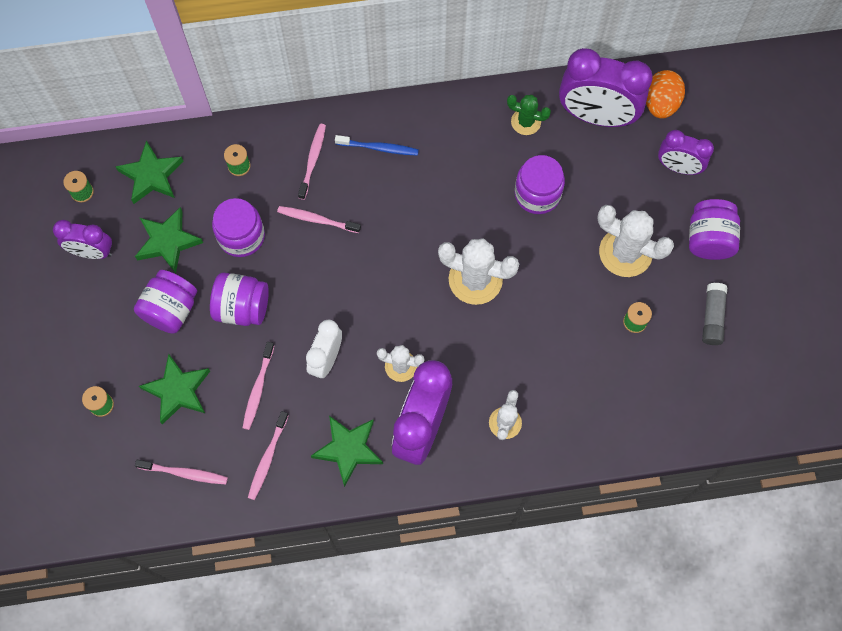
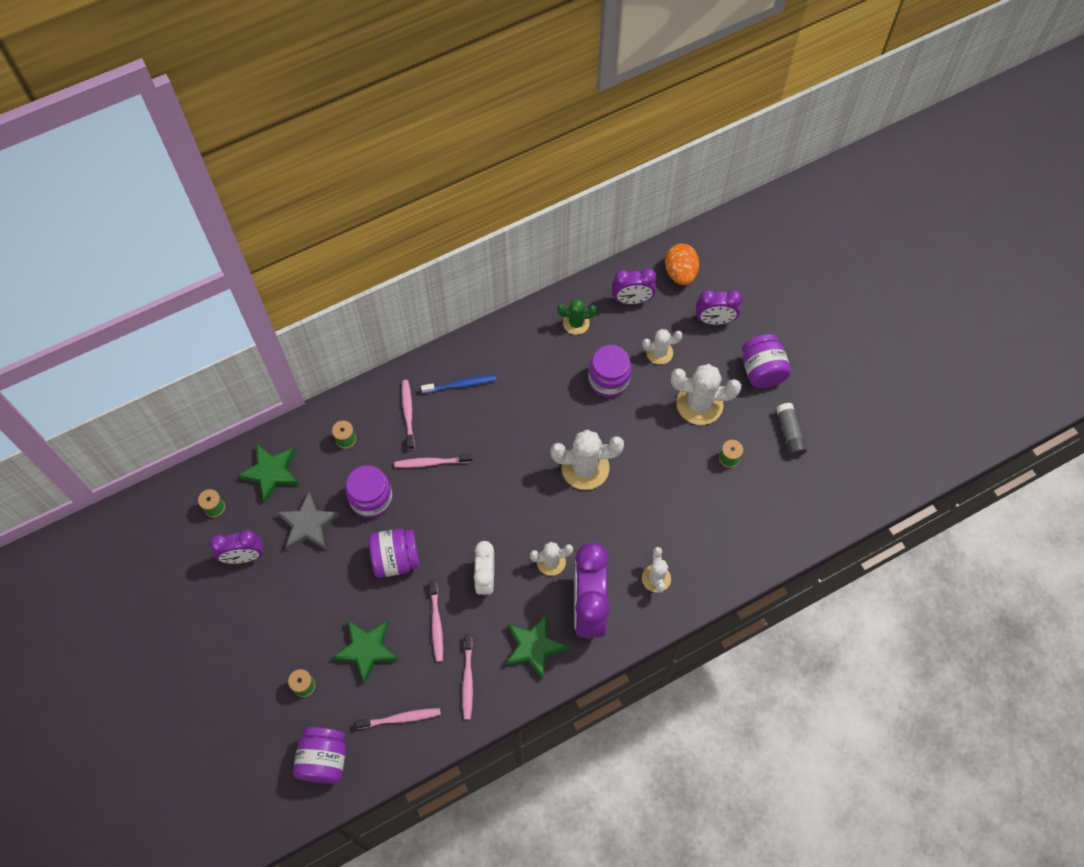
camera: 20 degrees left, 5 degrees down
(168, 241) = (308, 524): green star -> grey star
(171, 310) = (334, 582): purple jar -> purple jar (324, 759)
(596, 116) = (632, 300): purple clock -> purple clock, size x0.58
(603, 183) = (659, 352): none -> white cactus

